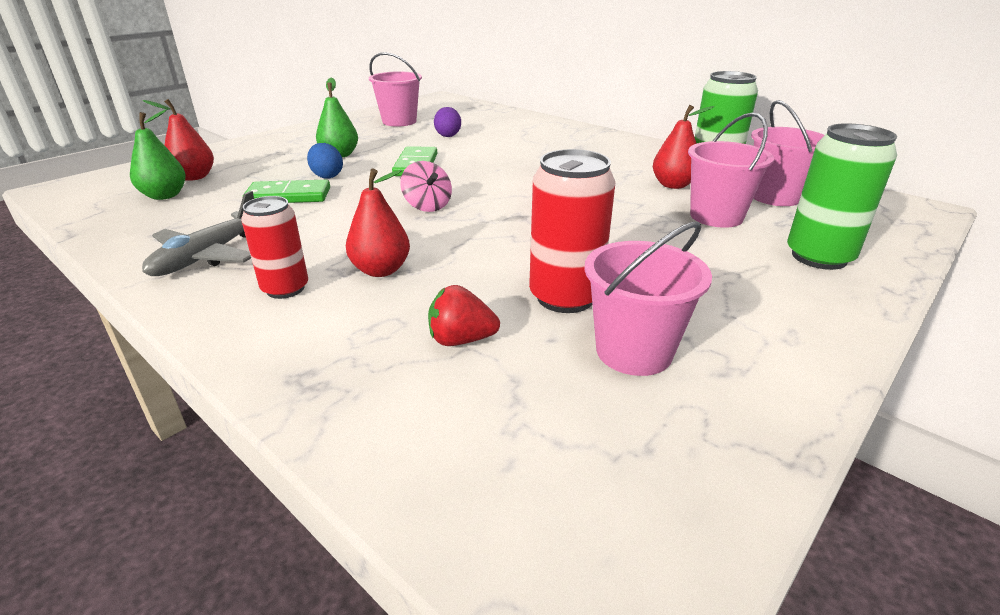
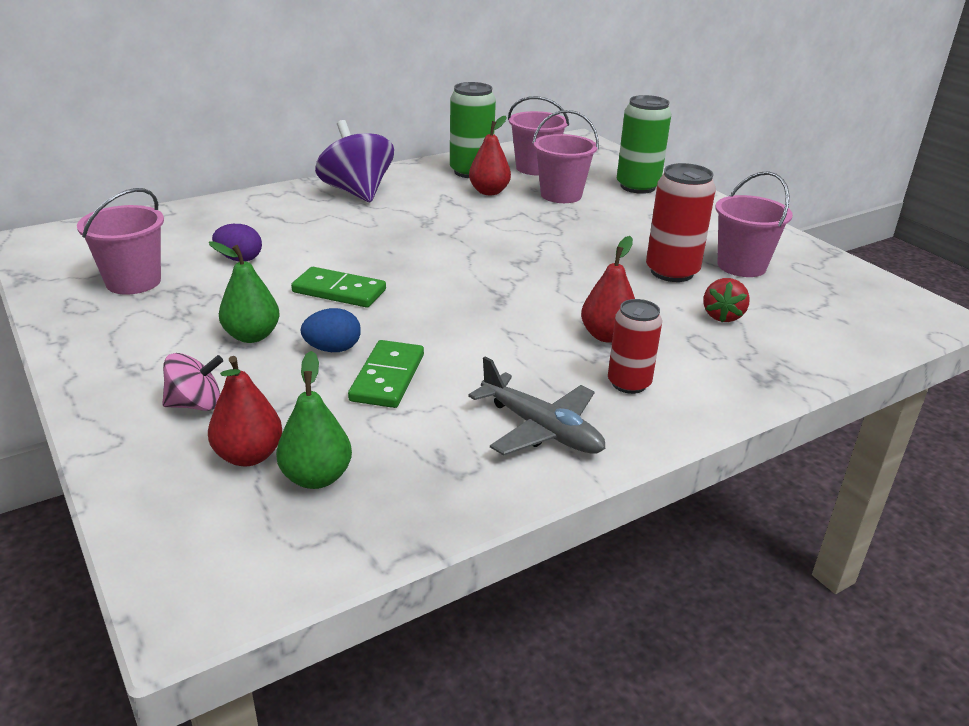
camera: 75 degrees left, 0 degrees up
(427, 206) = (472, 299): pink spinning top -> pink spinning top (196, 404)
(601, 144) = (357, 192): none -> purple spinning top

